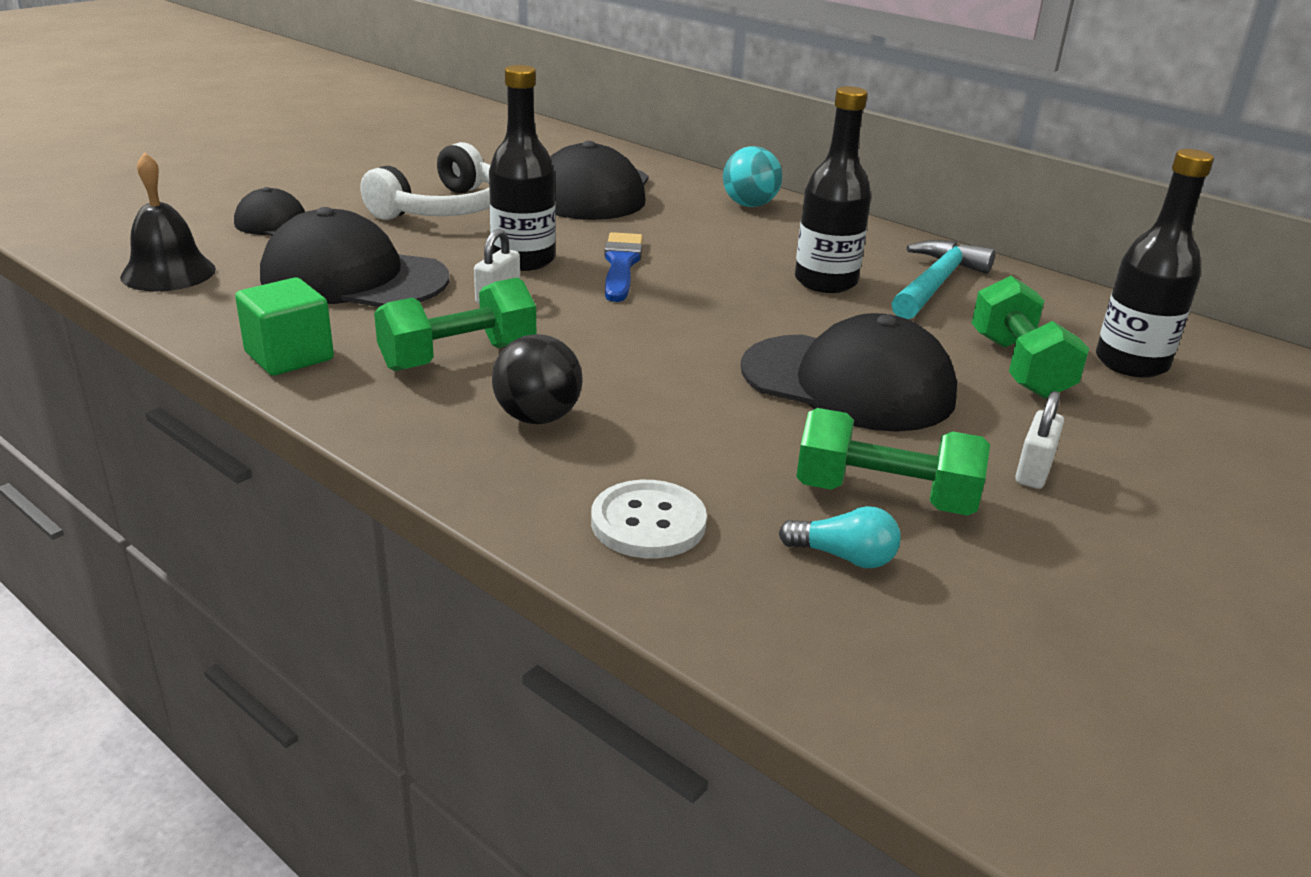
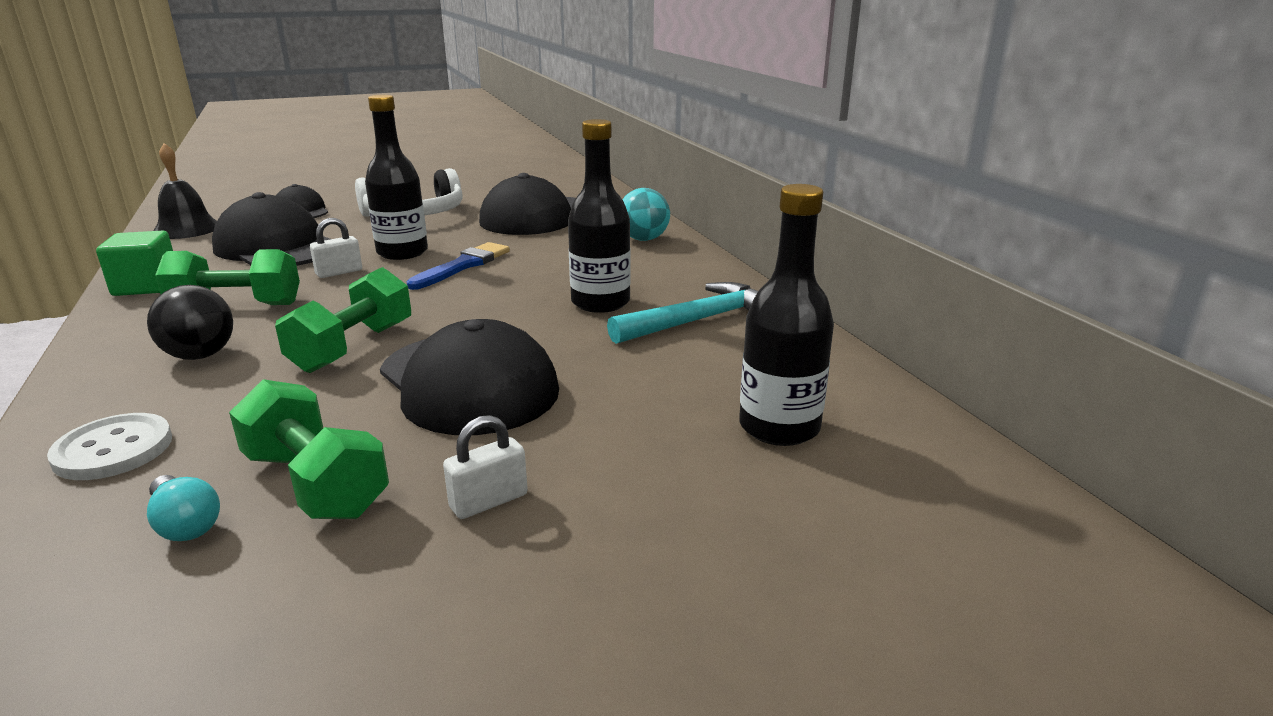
camera: 30 degrees right, 5 degrees down
(1018, 367) = (650, 404): green dumbbell -> green dumbbell (352, 347)

